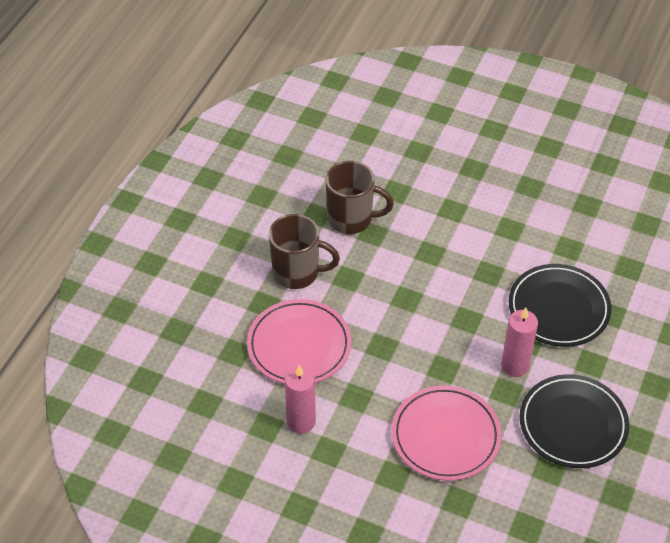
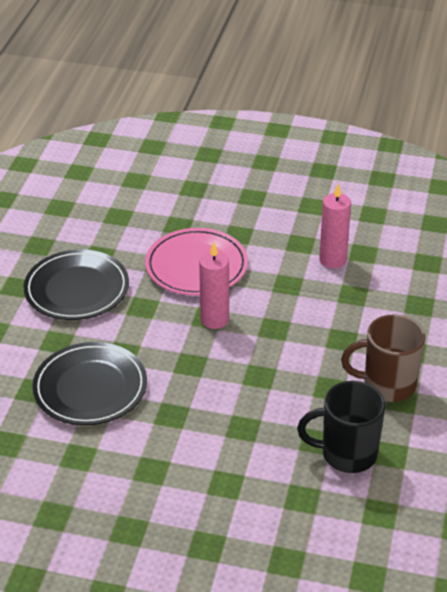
camera: 170 degrees right, 10 degrees down
(299, 345) = (358, 318): pink plate -> none
(351, 219) = (347, 454): brown mug -> black mug
(515, 366) = (135, 329): pink candle -> pink candle (214, 319)

